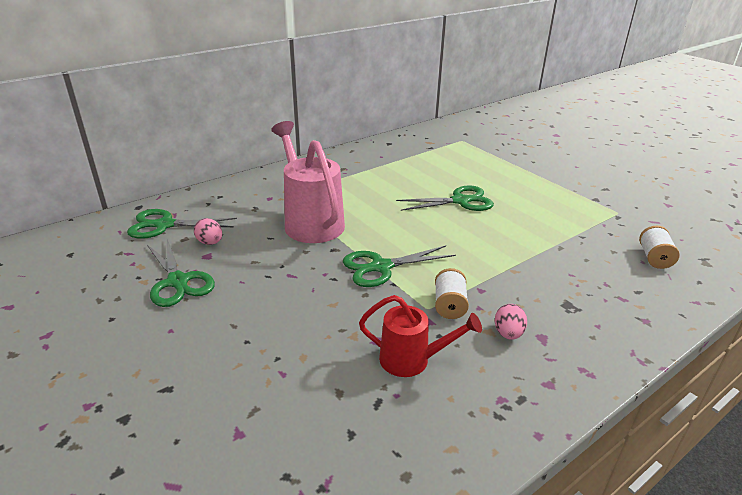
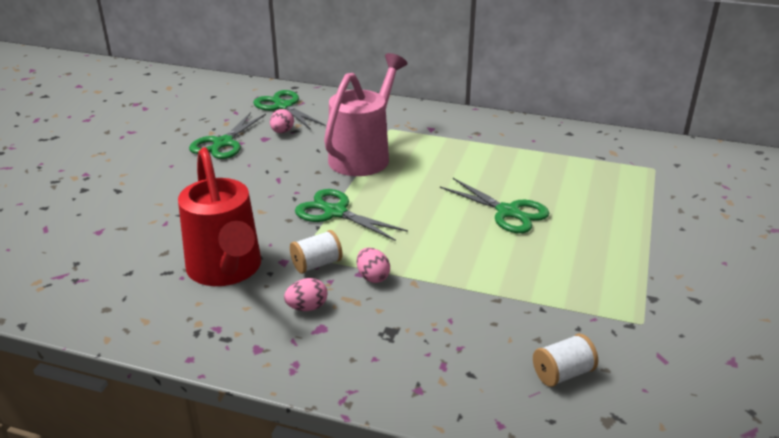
camera: 55 degrees right, 0 degrees up
(412, 360) = (226, 270): red watering can -> red watering can, size x1.70
(491, 285) = (372, 277): none -> pink egg

